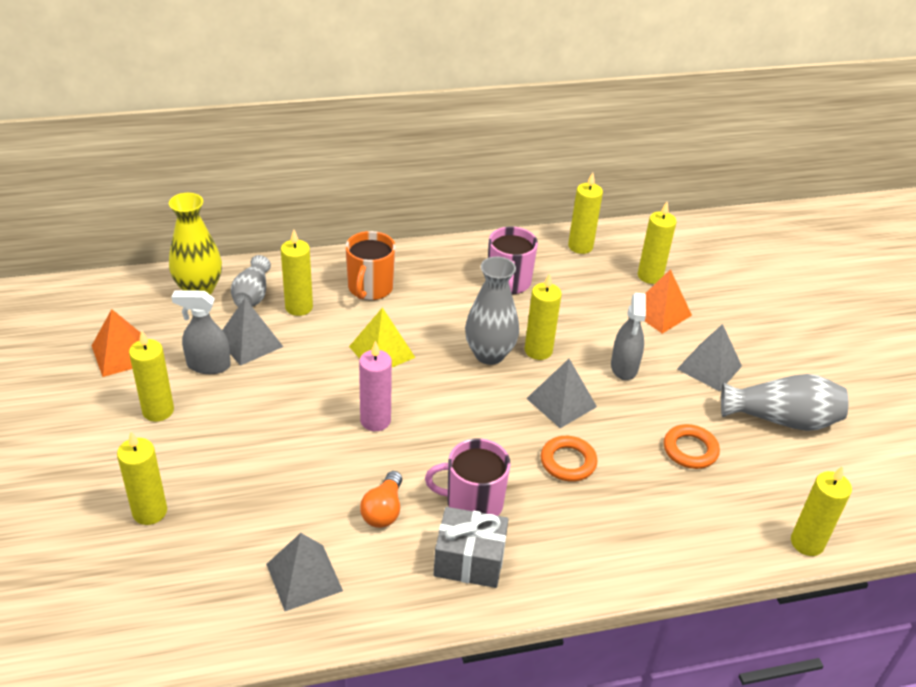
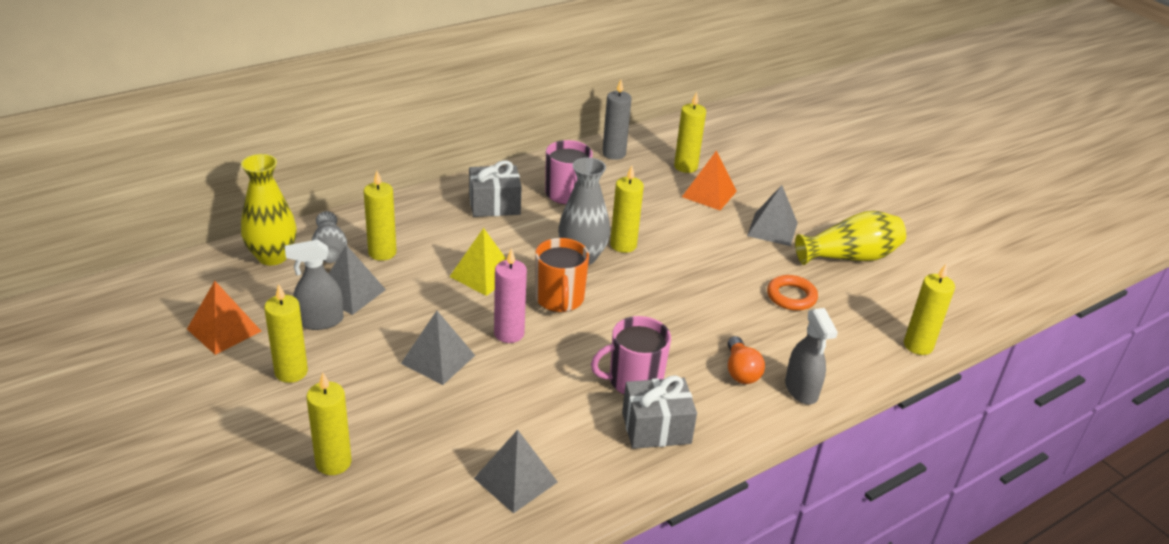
camera: 20 degrees left, 5 degrees down
(370, 288) = (442, 223): orange mug -> orange mug (559, 299)
(383, 510) = (558, 406): orange light bulb -> orange light bulb (741, 371)
(430, 279) = (494, 205): none -> grey gift
(561, 402) = (666, 282): grey pyramid -> grey pyramid (438, 359)
(568, 462) = (697, 329): orange ring -> none
(580, 246) = (614, 154): yellow candle -> grey candle
(624, 367) = (703, 243): grey spray bottle -> grey spray bottle (801, 390)
(781, 419) = (850, 257): grey vase -> yellow vase

